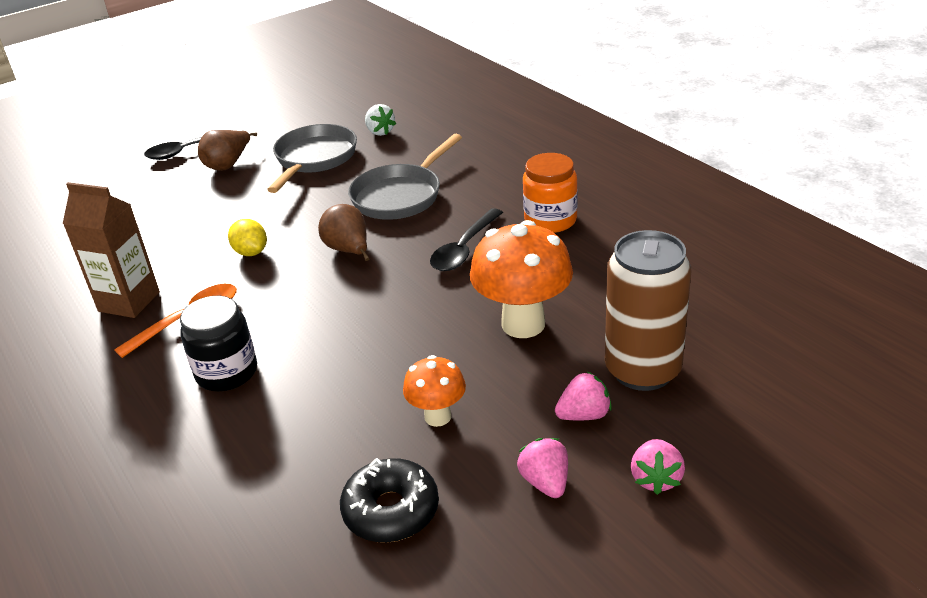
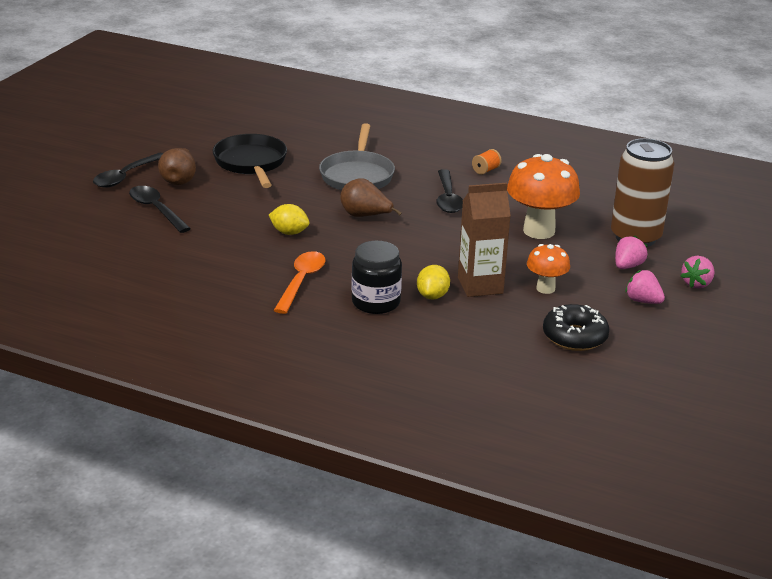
camera: 35 degrees left, 5 degrees down
(129, 302) = (235, 282): brown carton -> brown carton (480, 285)
(168, 194) = (156, 210): none -> black spoon
(295, 383) = (432, 296): none -> yellow lemon
(314, 159) = (251, 163): grey pan -> black pan
(380, 132) = (281, 135): white strawberry -> none
(550, 220) = (486, 170): orange jar -> orange spool
(656, 479) = (697, 284): pink strawberry -> pink strawberry turned 60 degrees clockwise

